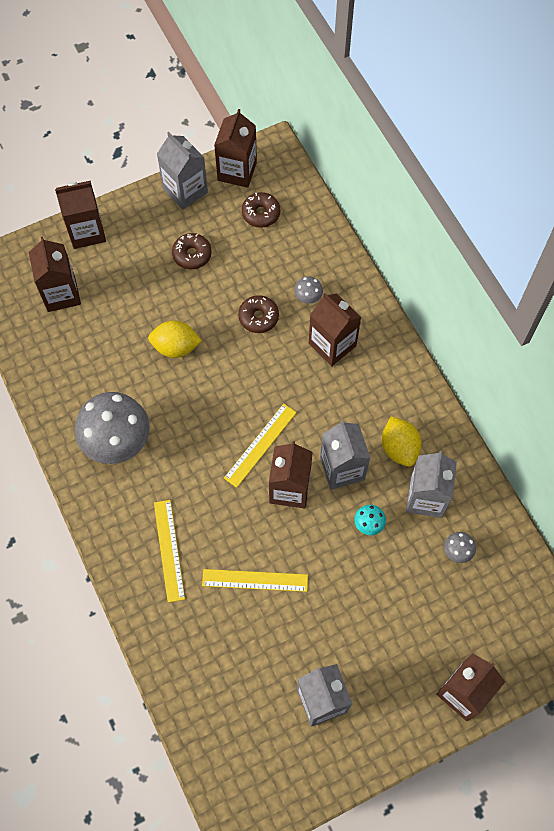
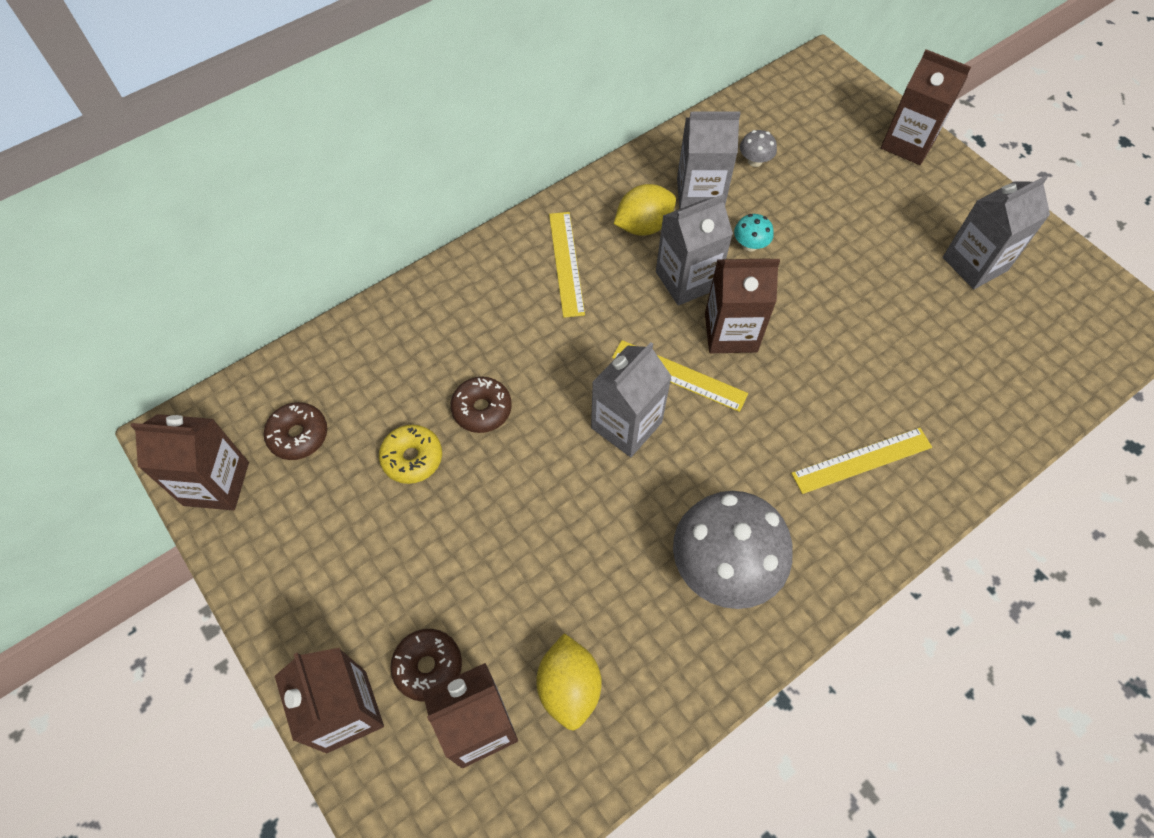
camera: 100 degrees left, 5 degrees down
(176, 347) = (550, 514): yellow lemon -> yellow lemon (569, 687)
(185, 191) = (255, 557): grey carton -> grey carton (626, 425)
(192, 255) = (381, 522): brown donut -> brown donut (428, 666)
(231, 274) = (412, 458): none -> yellow donut
(255, 580) = (863, 352): yellow ruler -> yellow ruler (566, 263)
(308, 297) = (440, 352): grey mushroom -> none
(332, 344) = (511, 313): brown carton -> none

